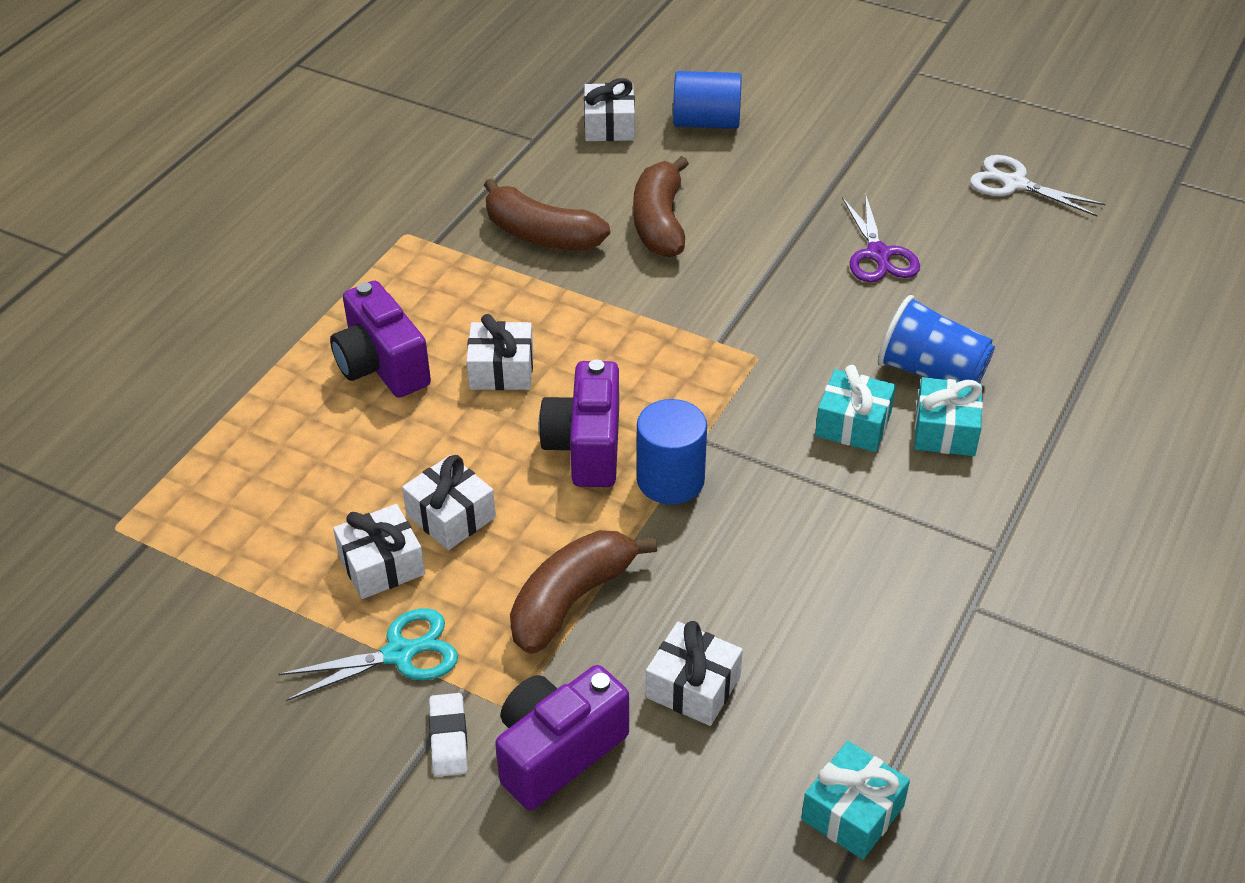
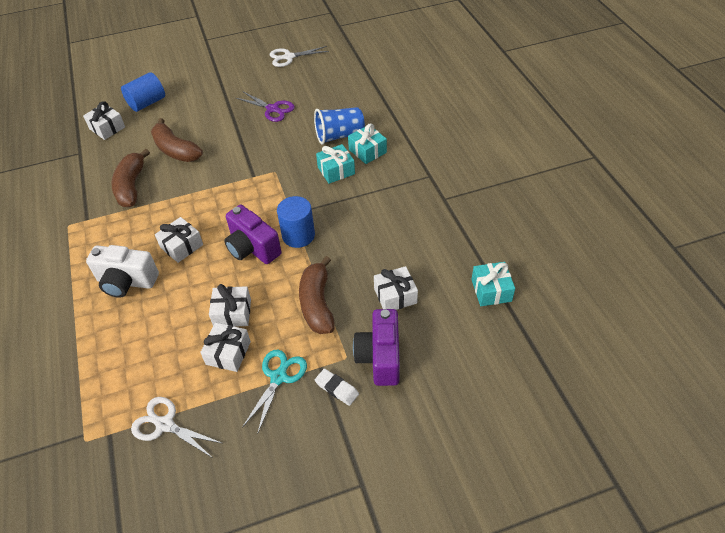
camera: 45 degrees left, 5 degrees up
(209, 588) = (165, 424): none -> white scissors
(381, 366) = (126, 282): purple camera -> white camera
(541, 235) = (131, 186): brown banana -> brown banana turned 105 degrees clockwise

